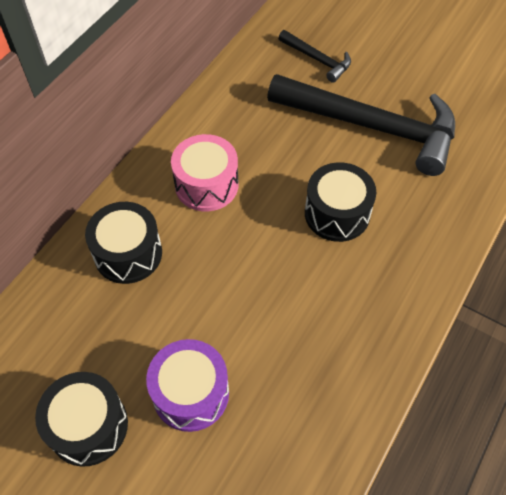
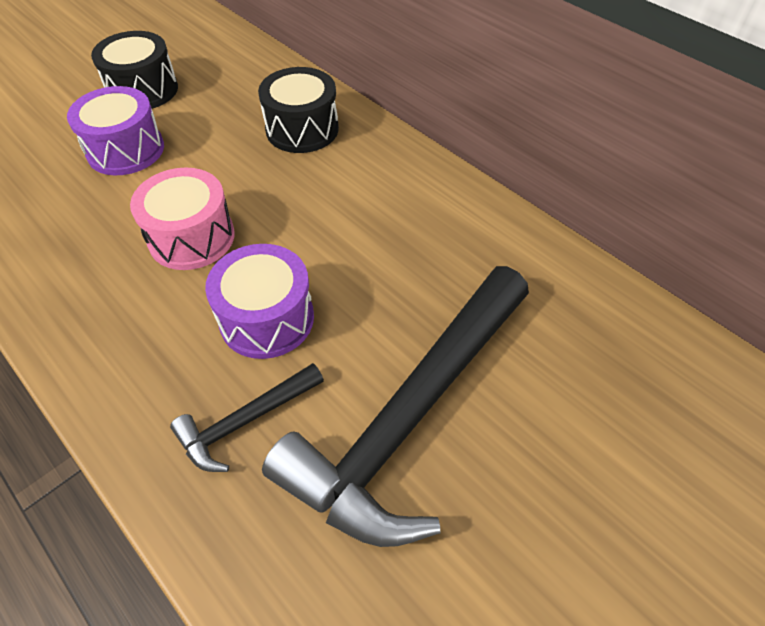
camera: 105 degrees right, 5 degrees down
(206, 185) = (367, 200): pink drum -> pink drum (191, 237)
(317, 59) = (584, 378): black hammer -> black hammer (245, 421)
(337, 213) = (267, 318): black drum -> purple drum

